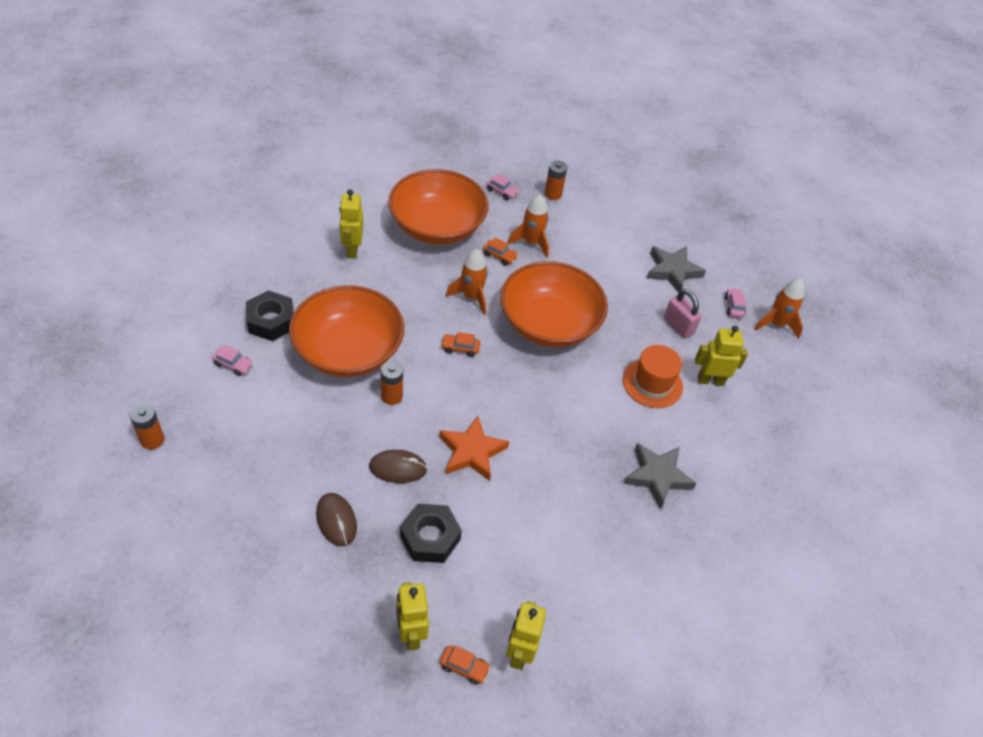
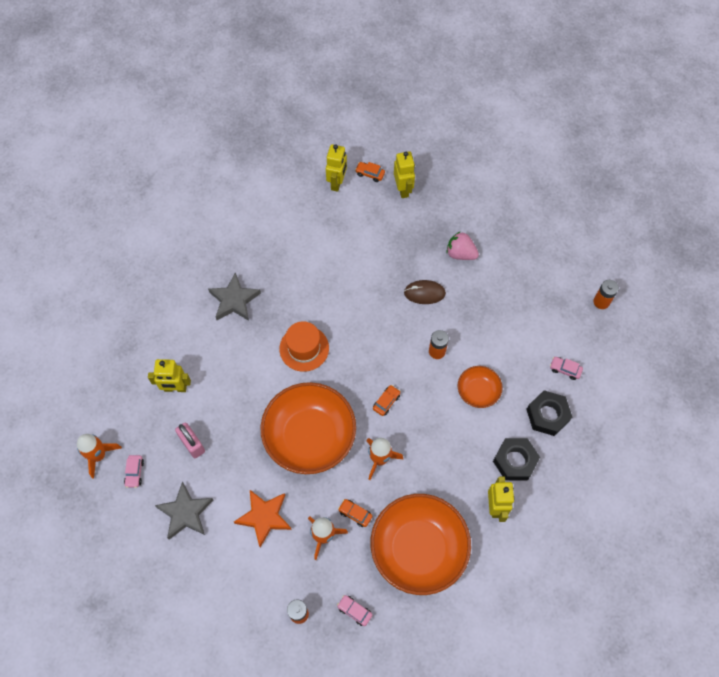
camera: 175 degrees left, 15 degrees up
(336, 520) = (460, 253): brown mouse -> pink strawberry
(348, 350) = (478, 391): orange bowl -> orange bowl, size x0.49
(430, 537) = (397, 246): black nut -> black nut (515, 461)
(460, 348) = (386, 402): orange car -> orange car turned 60 degrees counterclockwise
(471, 452) = (372, 309): orange star -> orange star (264, 517)
(652, 383) = (226, 381): orange hat -> orange hat (304, 348)

